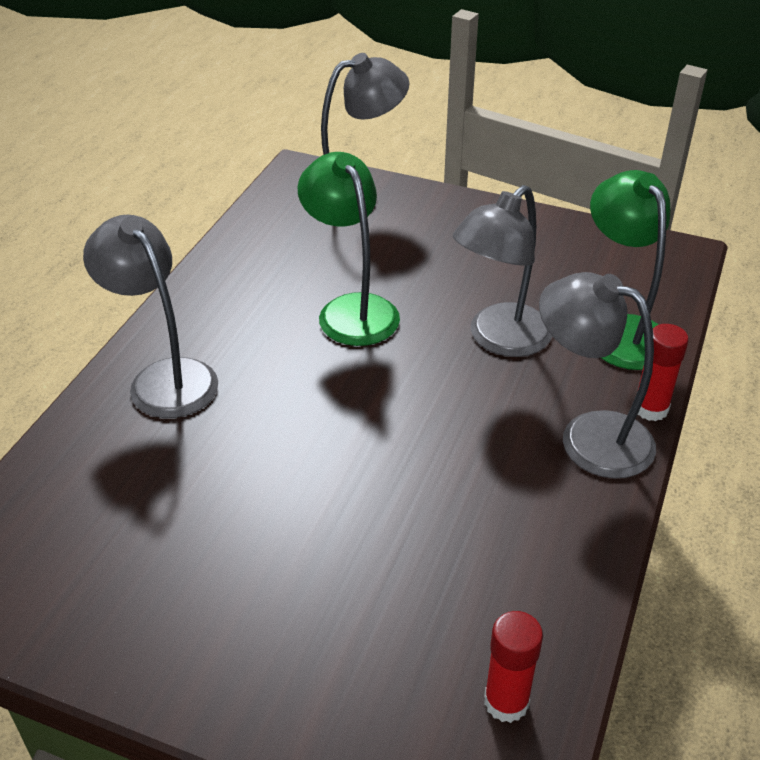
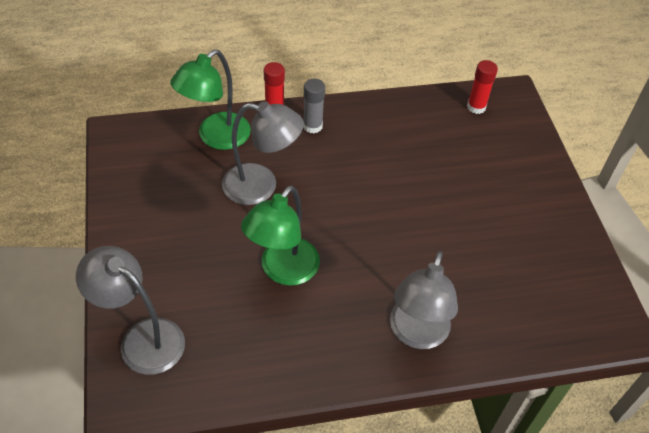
camera: 125 degrees left, 10 degrees up
(588, 436) = (312, 126): grey lamp -> grey glue stick

